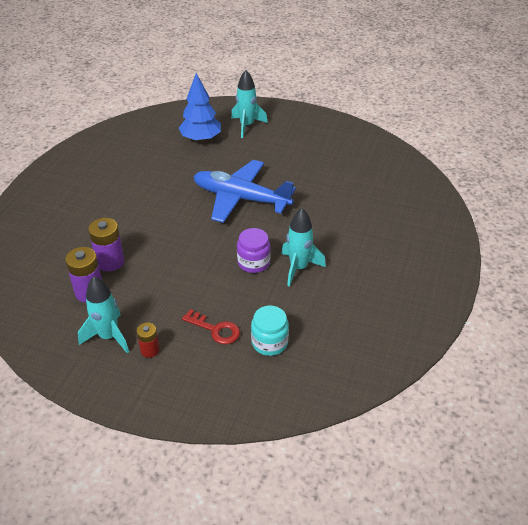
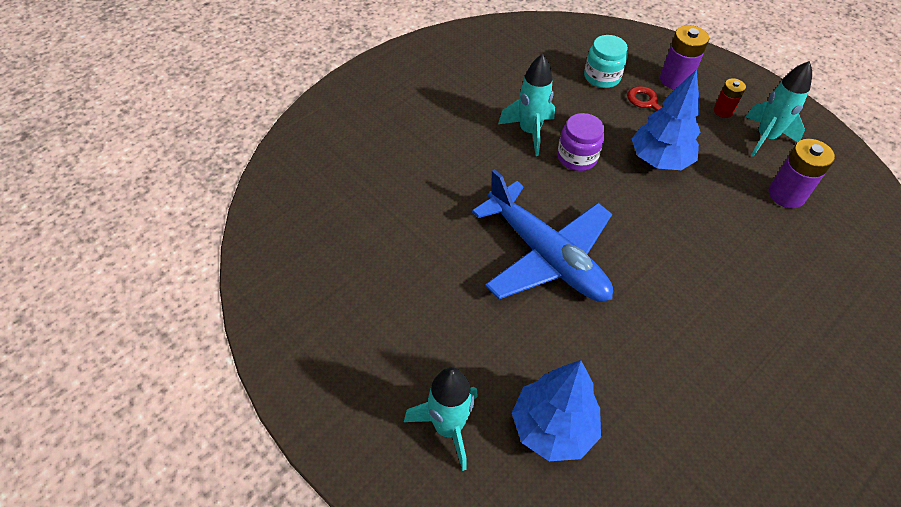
camera: 155 degrees left, 10 degrees up
(110, 262) = (757, 225): purple battery -> purple battery (675, 80)
(192, 283) = (659, 160): none -> blue tree

